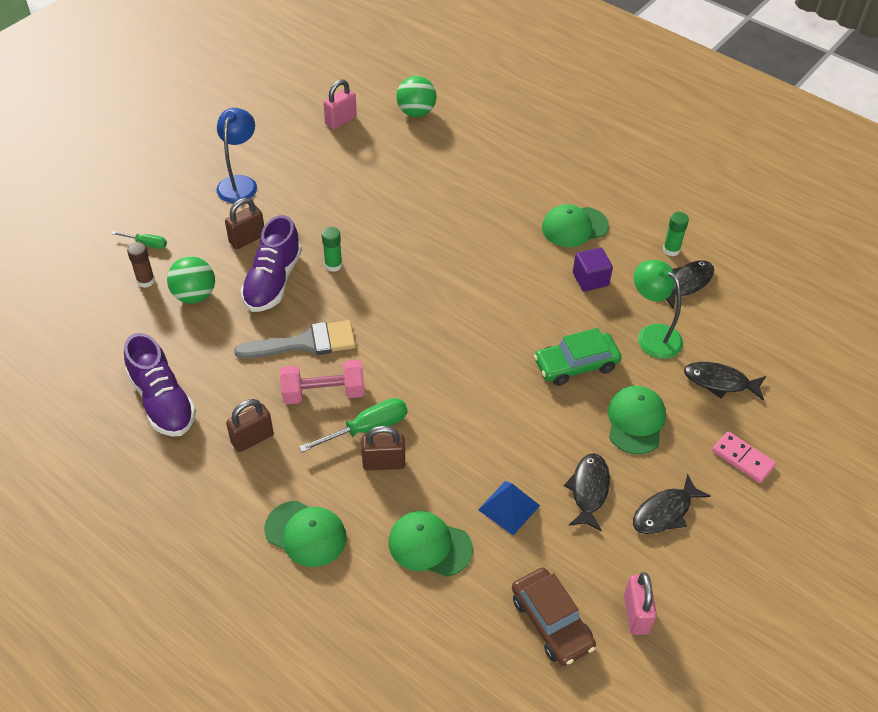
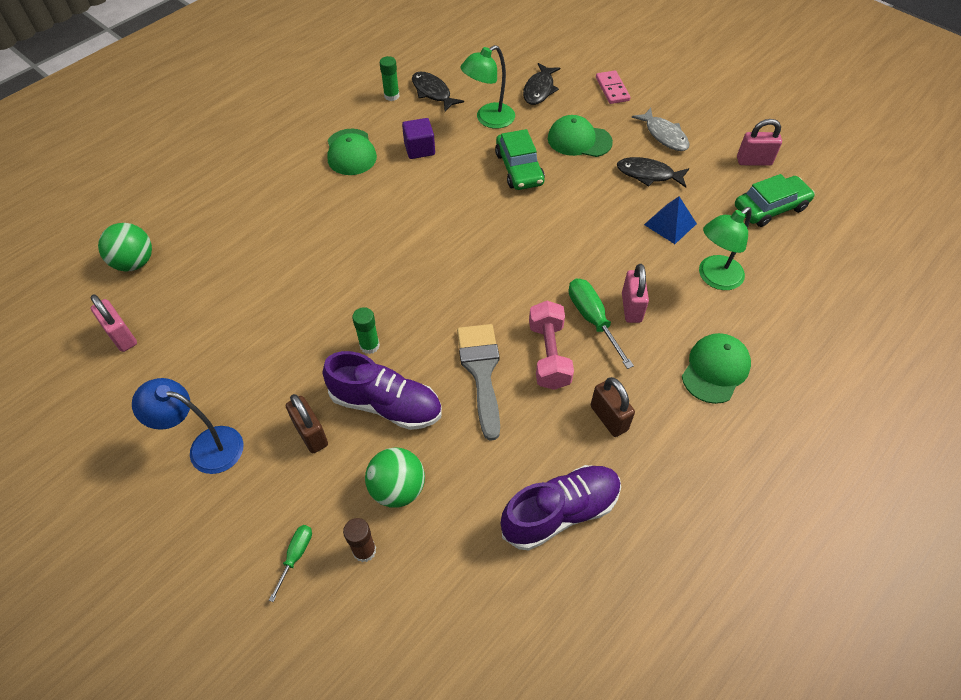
camera: 85 degrees left, 5 degrees up
(384, 463) = (631, 307): brown padlock -> pink padlock
(429, 545) = (714, 278): green cap -> green lamp
(551, 622) = (770, 208): brown car -> green car
(665, 512) = (664, 135): black fish -> grey fish
(743, 458) = (612, 89): pink domino -> pink domino turned 60 degrees counterclockwise

